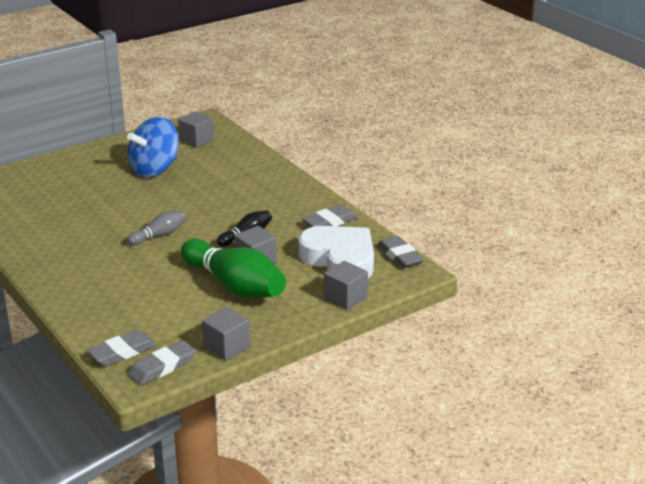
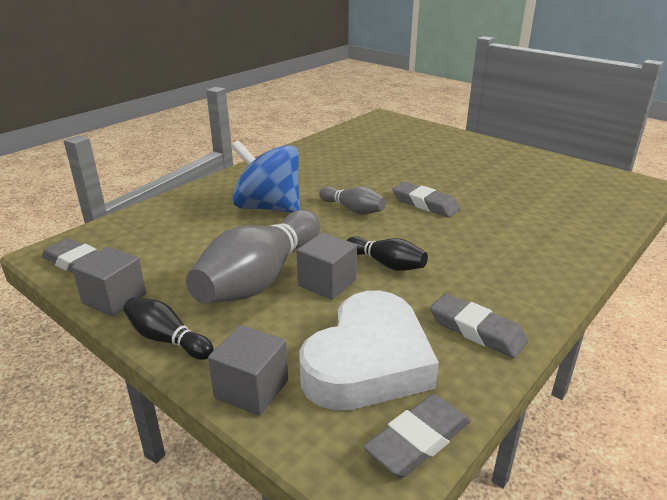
camera: 75 degrees right, 0 degrees up
(122, 352) = (111, 235): grey eraser -> grey eraser (425, 204)
(155, 169) = (492, 180): blue spinning top -> blue spinning top (268, 207)
(196, 140) = (587, 190): grey cube -> none
(235, 286) = (260, 278): green bowling pin -> grey bowling pin
(286, 325) = (167, 339): none -> black bowling pin

